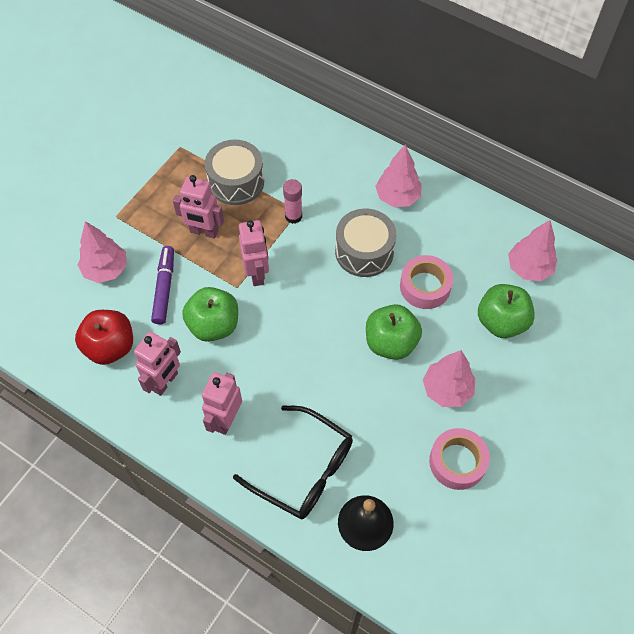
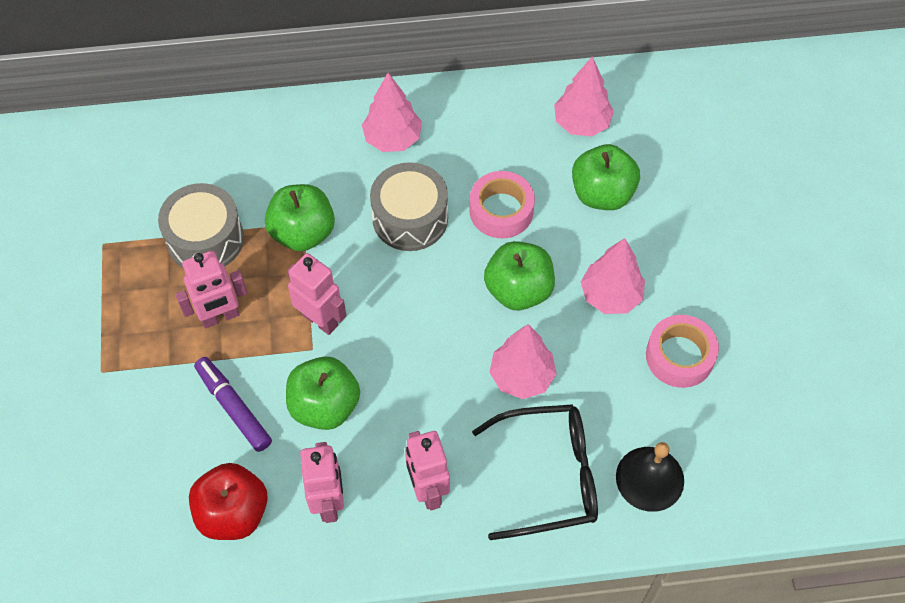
camera: 40 degrees left, 0 degrees up
(106, 269) = (147, 436): pink tree -> pink tree (521, 376)
(293, 216) = (303, 232): pink glue stick -> green apple

